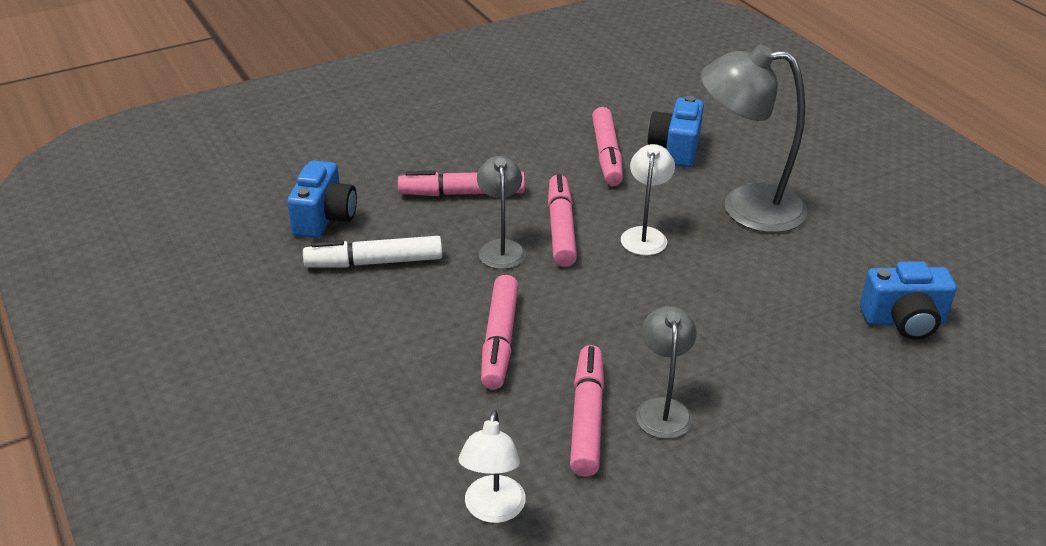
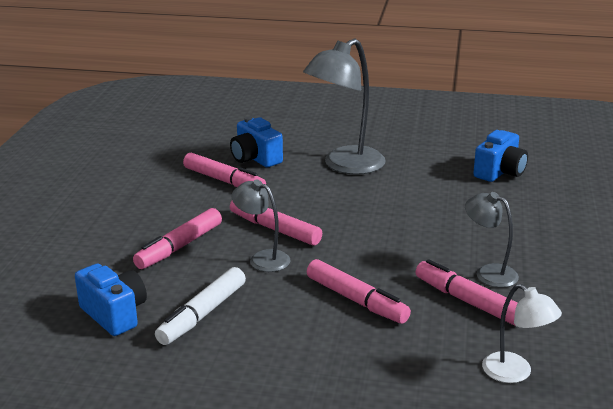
camera: 50 degrees left, 10 degrees down
(645, 235) = (324, 206): white lamp -> none

